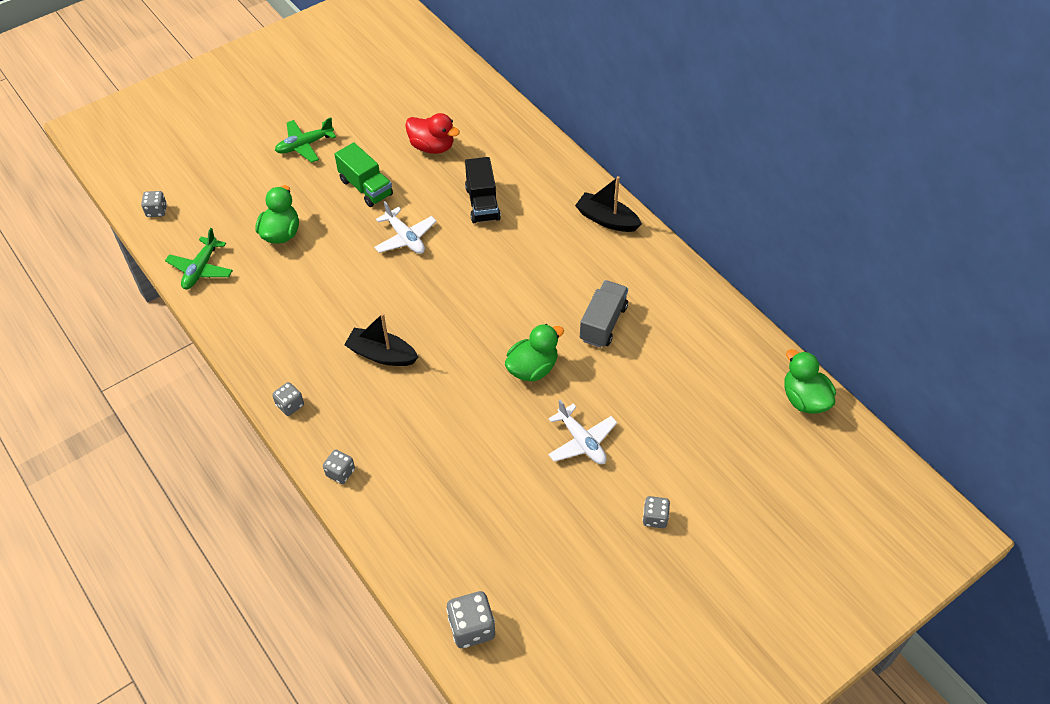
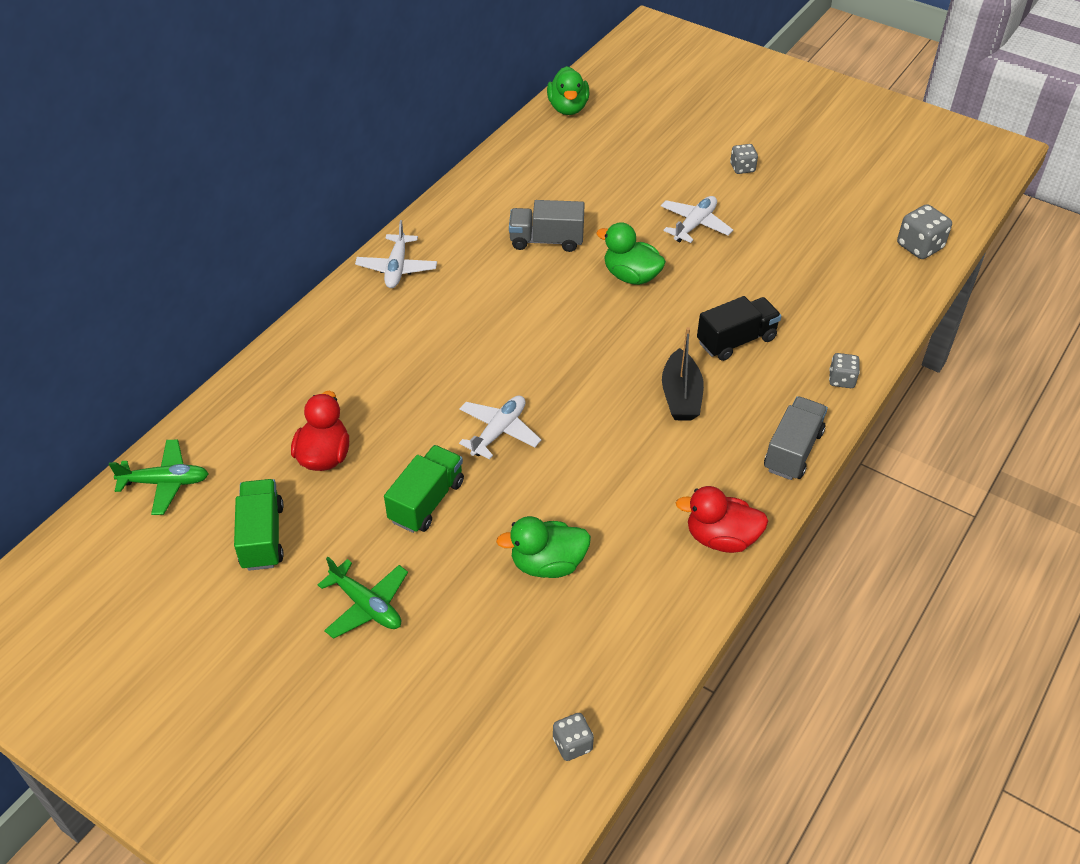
camera: 110 degrees left, 5 degrees down
(201, 269) = (651, 631): green plane -> green plane (165, 482)
(243, 330) = (721, 538): none -> red duck
(290, 405) = (793, 451): grey dice -> grey truck
(382, 110) = (262, 537): none -> green truck
(482, 203) = (411, 377): black truck -> black truck (736, 340)
(607, 219) = (397, 268): black boat -> white plane
(804, 399) = (568, 108): green duck -> green duck turned 45 degrees counterclockwise

